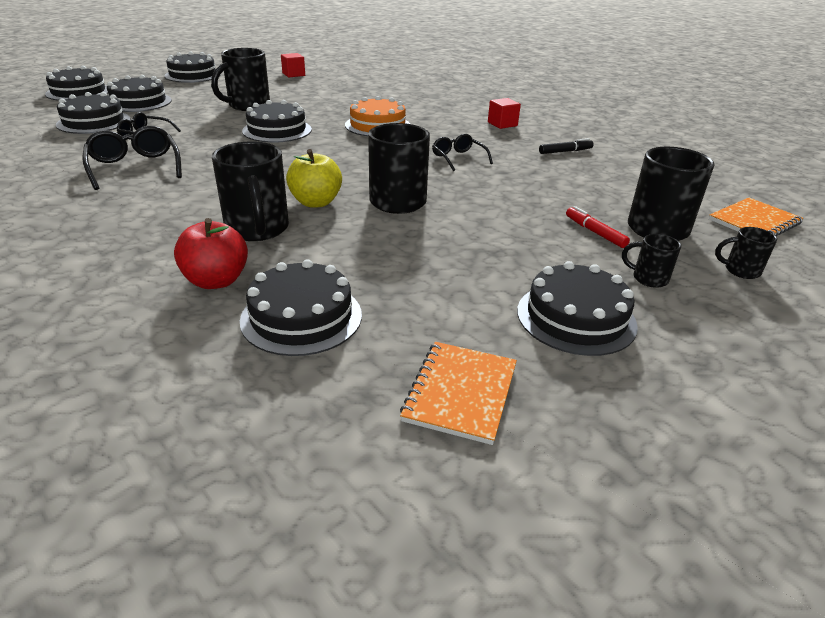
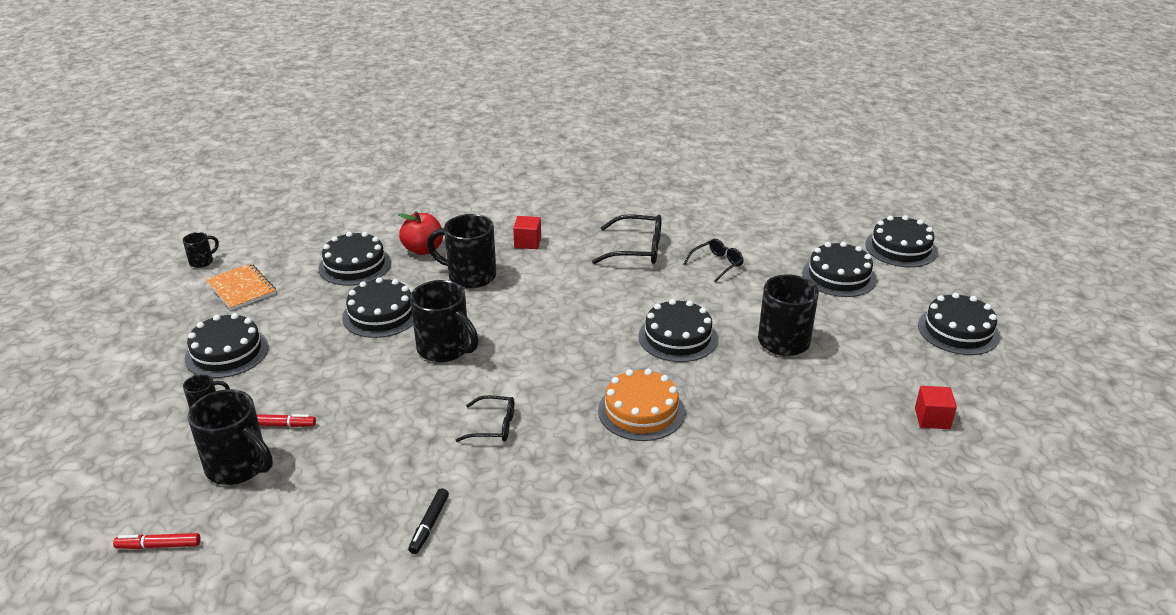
camera: 125 degrees right, 0 degrees up
(94, 122) = (779, 245): black cake -> black cake (381, 314)
(316, 202) = (486, 310): yellow apple -> none
(502, 124) = (562, 525): red cube -> red cube (527, 242)
(740, 271) = (146, 464): black mug -> black mug (202, 261)
(754, 222) = (158, 546): orange notebook -> red marker

